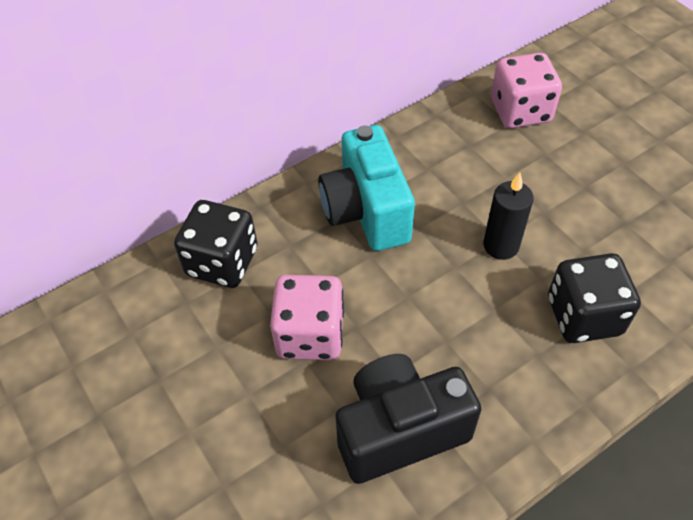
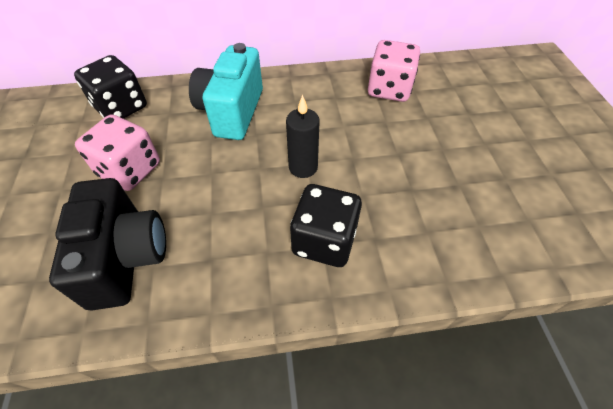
camera: 25 degrees right, 0 degrees up
(400, 431) = (126, 258): black camera -> black camera turned 75 degrees clockwise

